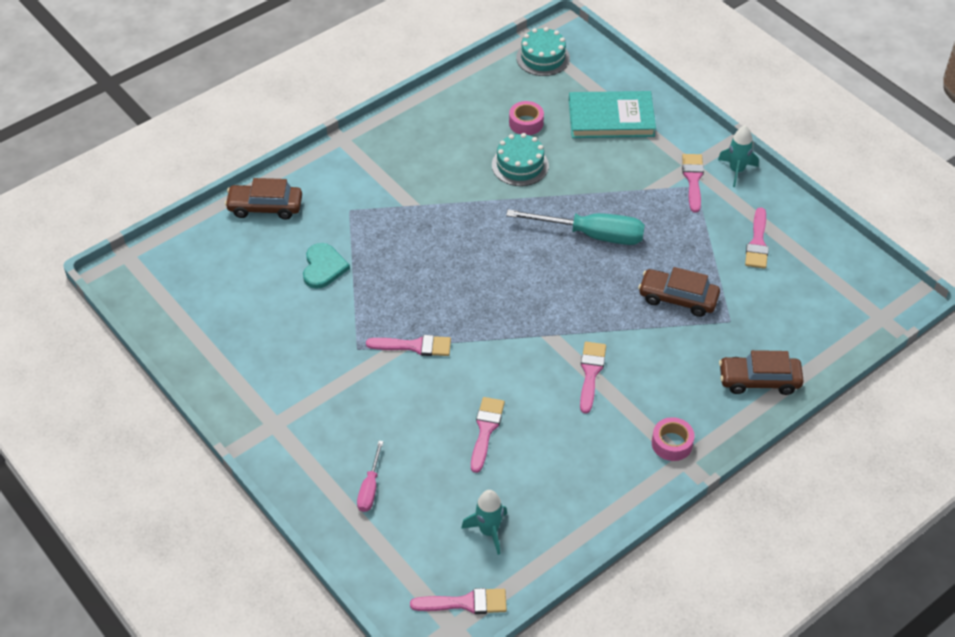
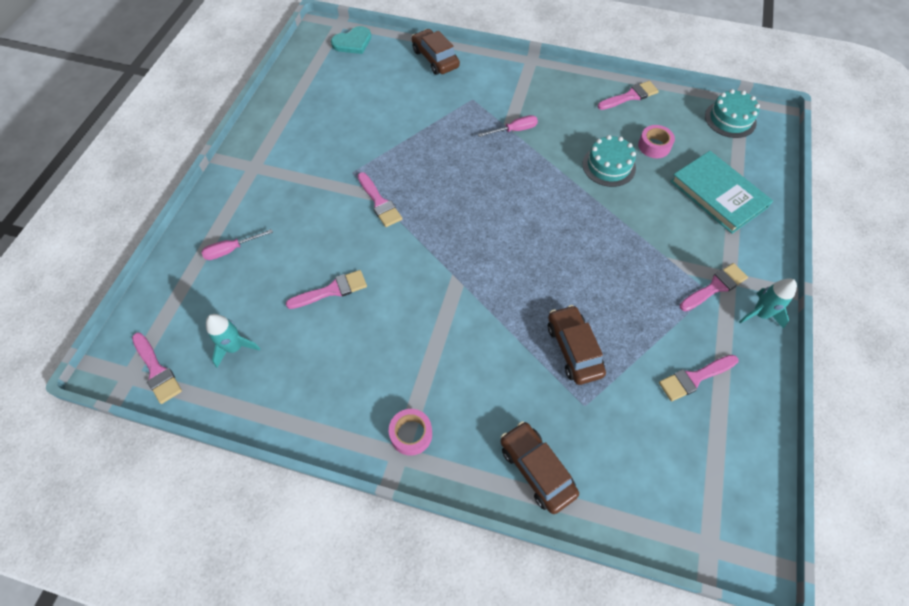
camera: 55 degrees right, 10 degrees up
(323, 267) = (409, 115): turquoise heart -> turquoise heart (353, 42)
(418, 202) = (514, 130): none -> pink screwdriver
(591, 373) = (441, 329): pink brush -> pink brush (630, 96)
(592, 235) = (584, 250): turquoise screwdriver -> none

